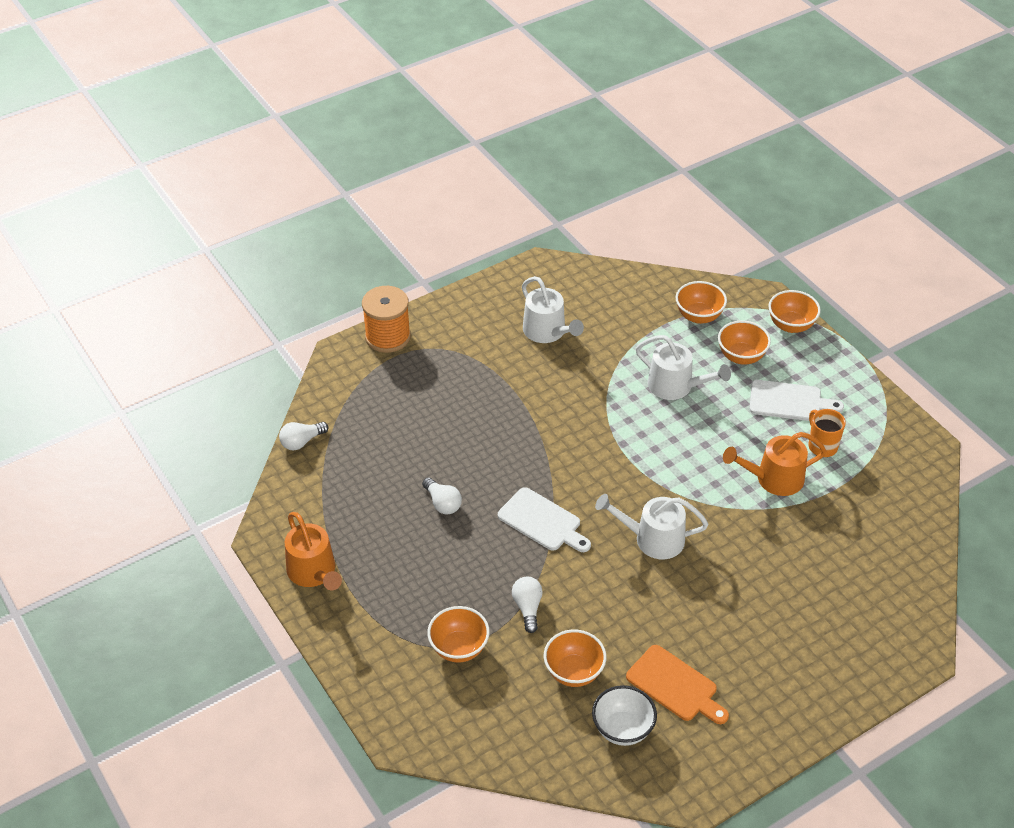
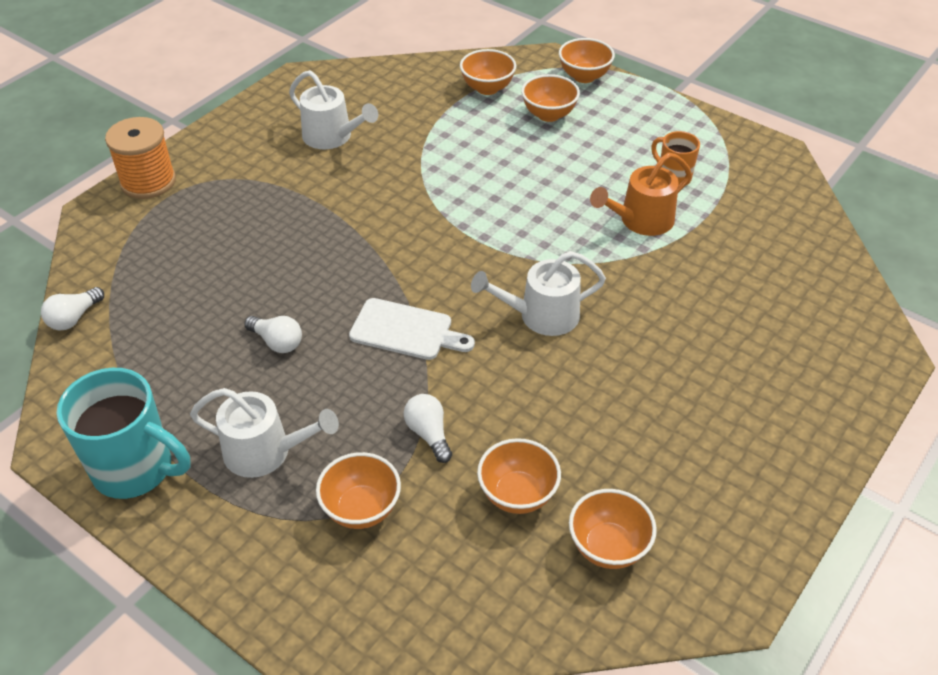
camera: 20 degrees left, 0 degrees up
(314, 572) = (135, 469): orange watering can -> turquoise mug
(622, 729) = (608, 547): white bowl -> orange bowl
(675, 386) = (494, 157): white watering can -> white watering can (265, 452)
(675, 686) = (645, 473): orange cutting board -> none
(789, 402) = (618, 144): white cutting board -> none

